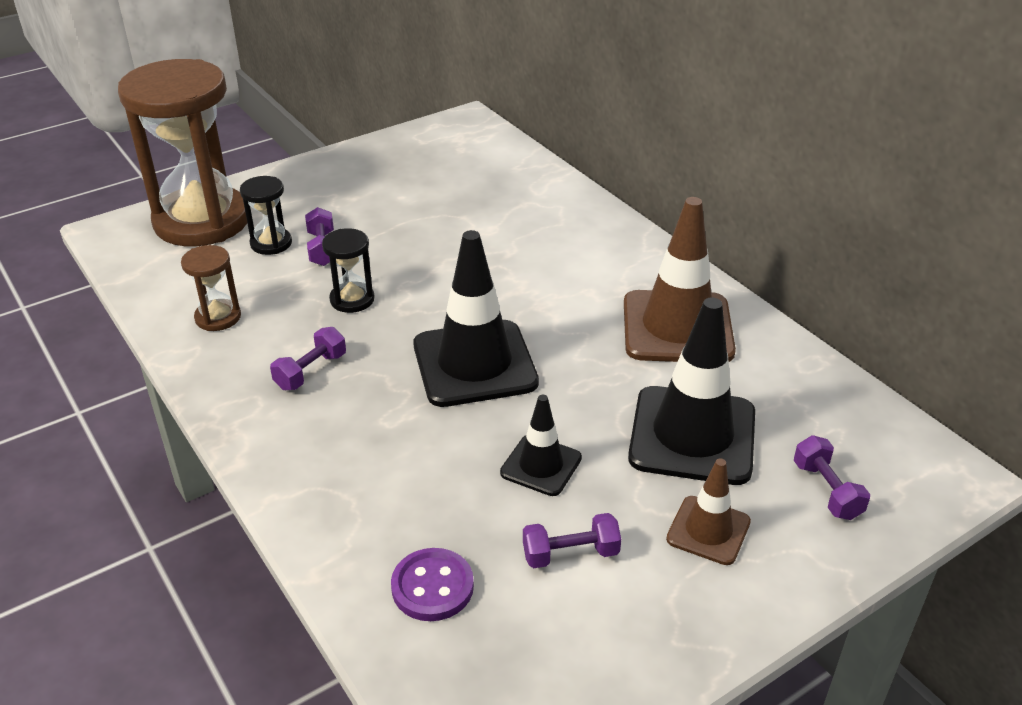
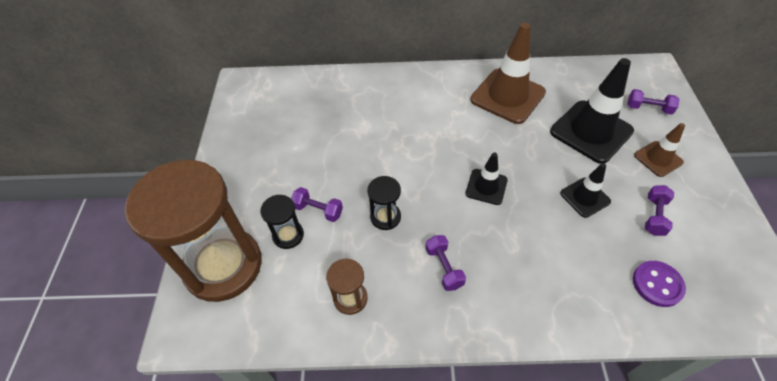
camera: 55 degrees left, 15 degrees up
(474, 364) = (486, 187): black traffic cone -> black traffic cone, size x0.53

